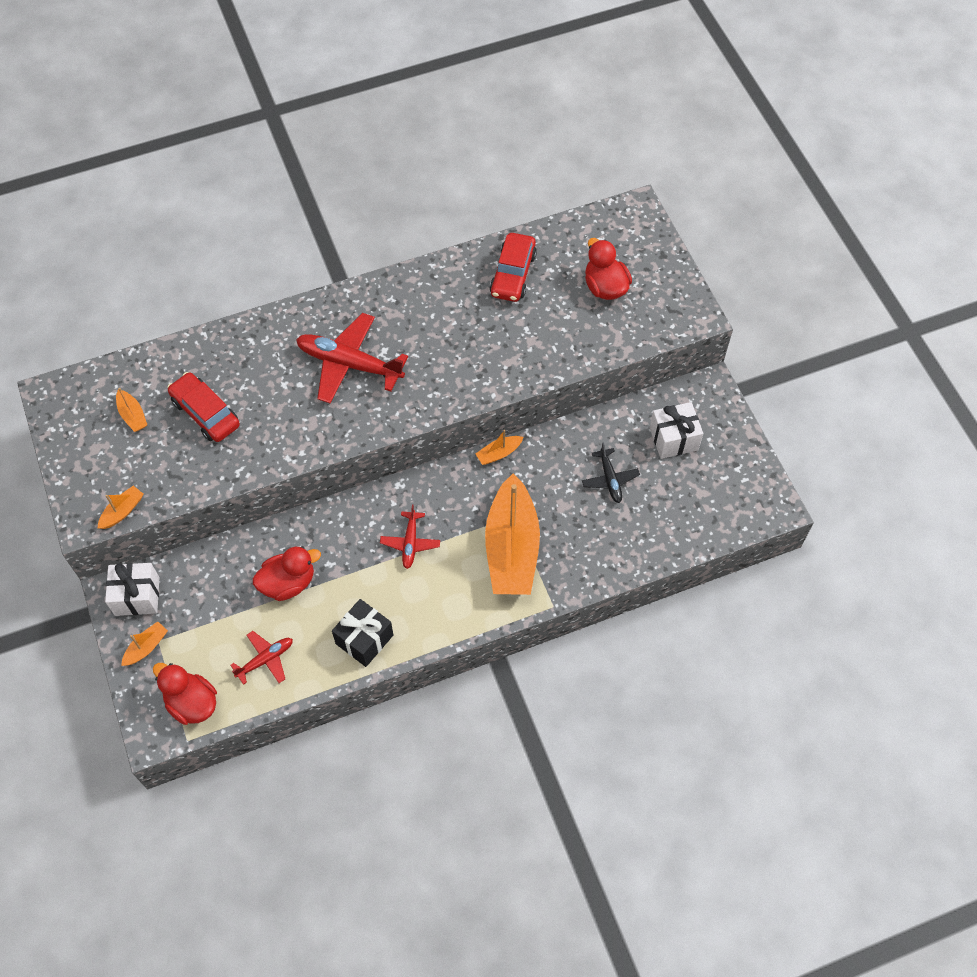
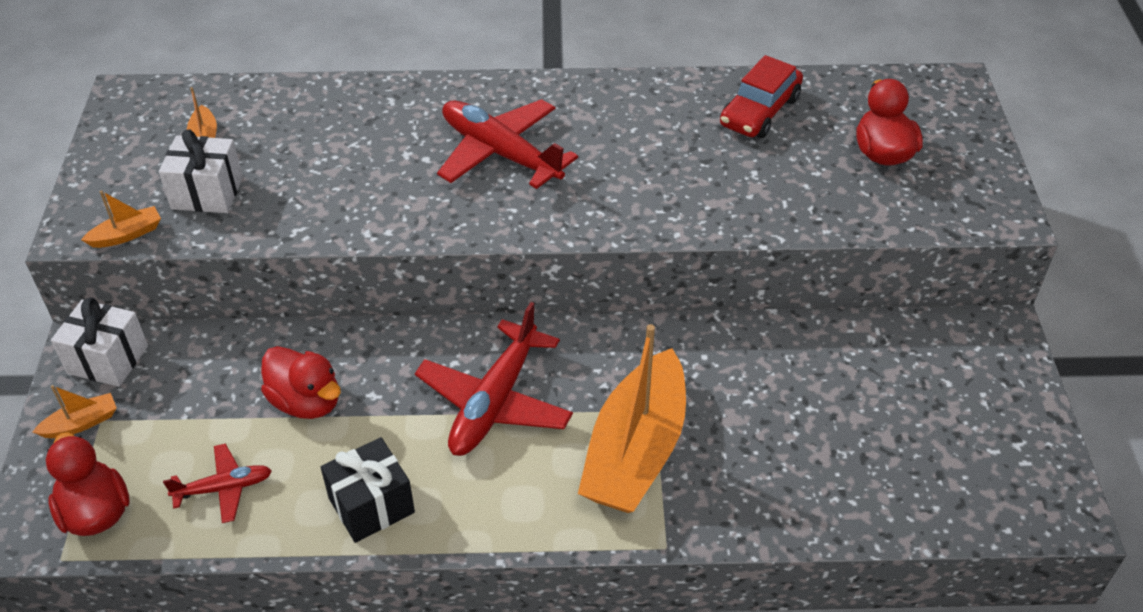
camera: 20 degrees right, 15 degrees down
(205, 413) = (292, 159): red car -> none
(288, 583) = (306, 402): red duck -> red duck turned 45 degrees clockwise
(410, 543) = (494, 402): red plane -> red plane, size x1.85
(499, 453) = (666, 328): orange boat -> none
(610, 479) = (814, 404): black plane -> none
(673, 439) = (928, 379): white gift -> white gift (207, 193)

